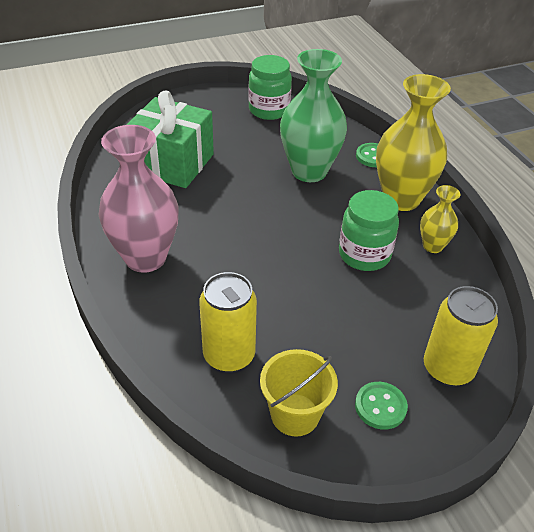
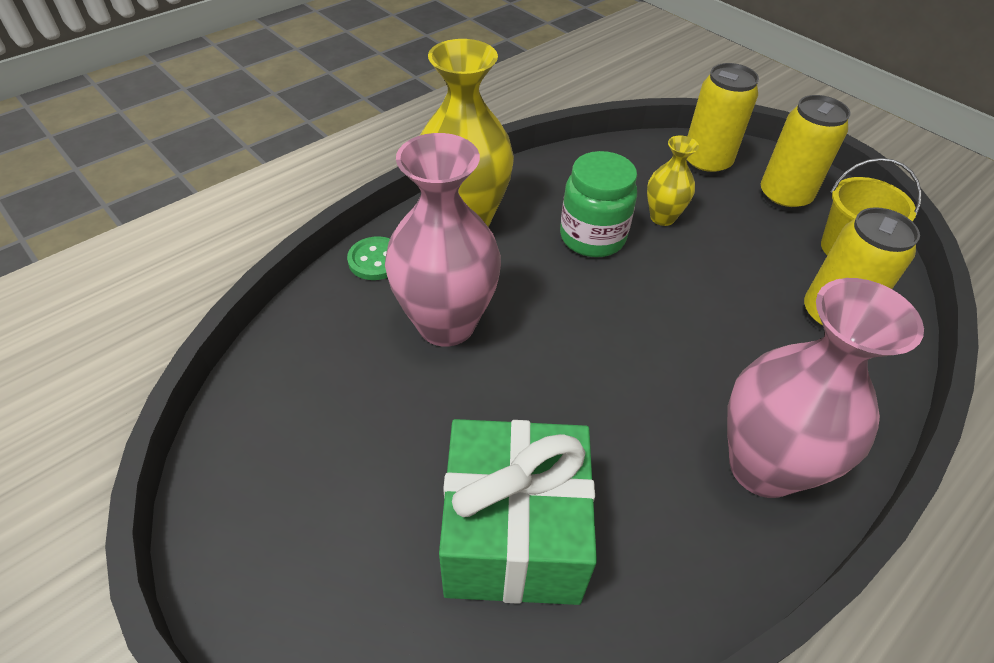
camera: 110 degrees left, 5 degrees up
(269, 110) = (268, 429): green jar -> none
(309, 171) = (446, 324): green vase -> pink vase
(380, 406) = (784, 197): green button -> yellow can
(432, 246) = (541, 187): yellow vase -> yellow vase (662, 217)

